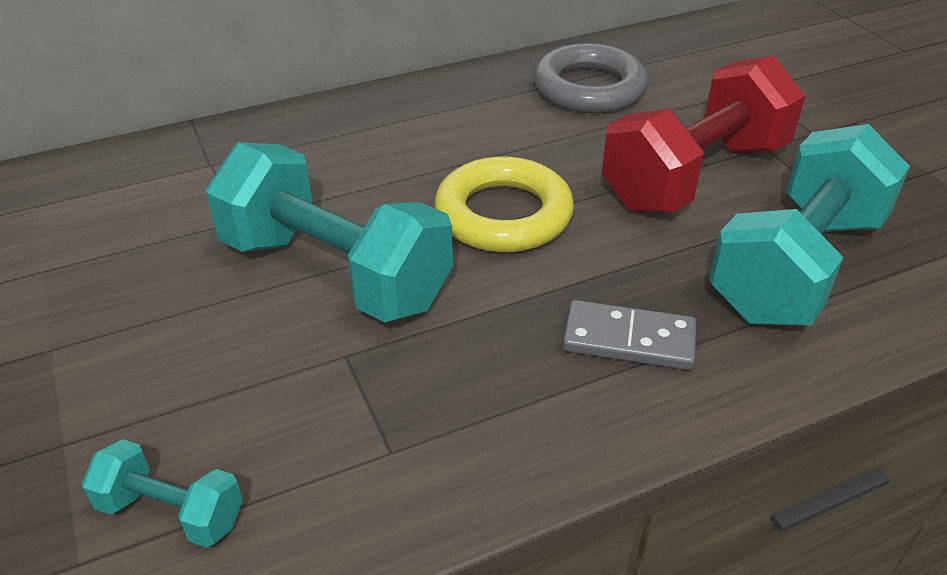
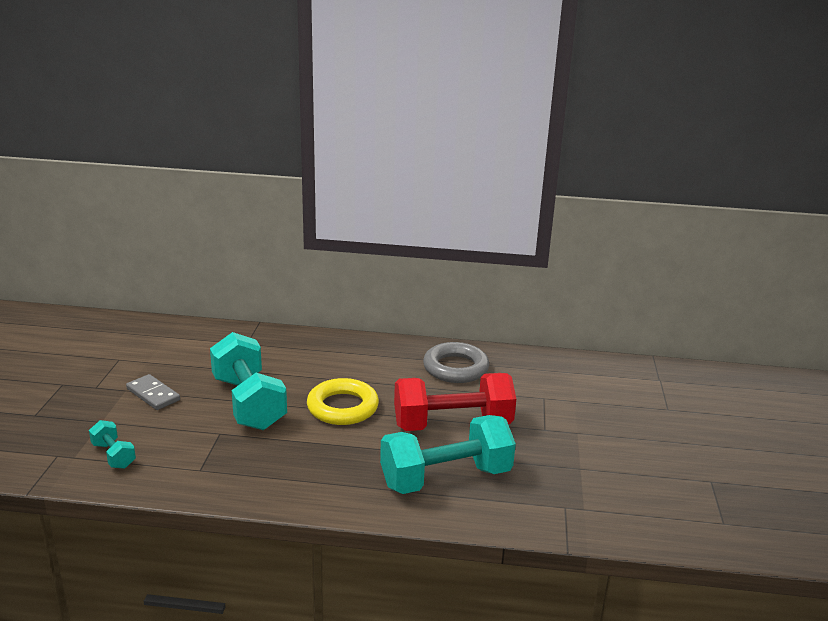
camera: 30 degrees right, 15 degrees down
(629, 340) = (332, 473): grey domino -> grey domino (153, 394)

